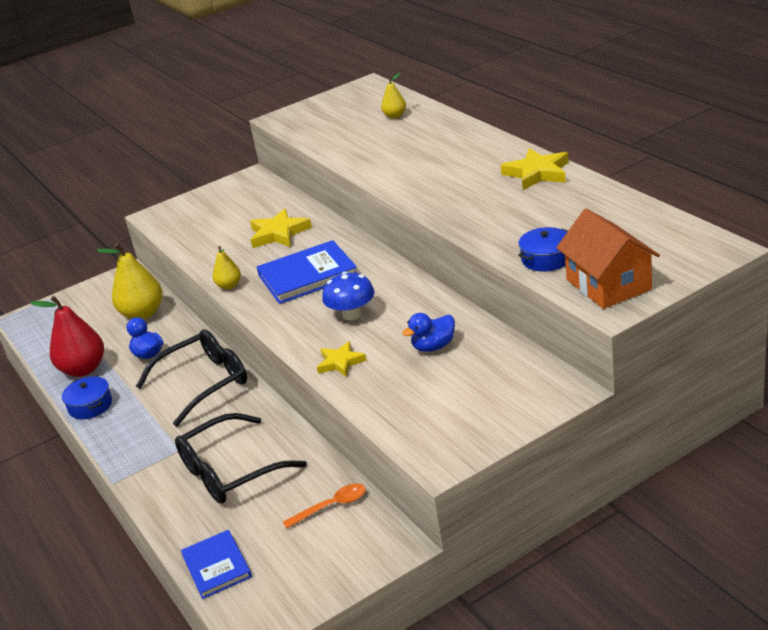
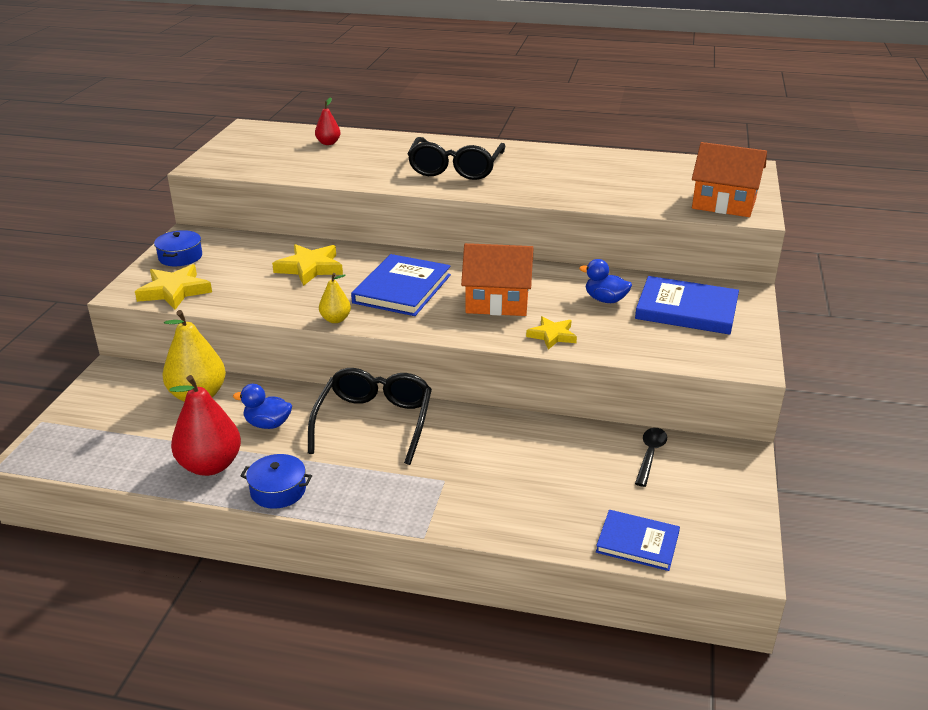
camera: 50 degrees left, 0 degrees up
(230, 471) = (522, 473): black glasses -> black glasses (455, 168)
(332, 506) = (650, 455): orange spoon -> black spoon
(352, 314) = (497, 302): blue mushroom -> orange house
(395, 116) = (328, 143): yellow pear -> red pear
(433, 347) = (605, 300): blue duck -> blue duck turned 105 degrees clockwise
(483, 385) = (686, 309): none -> blue book
(537, 173) = (536, 154): yellow star -> yellow star (174, 291)
(546, 259) = (652, 201): blue pot -> blue pot (180, 257)

